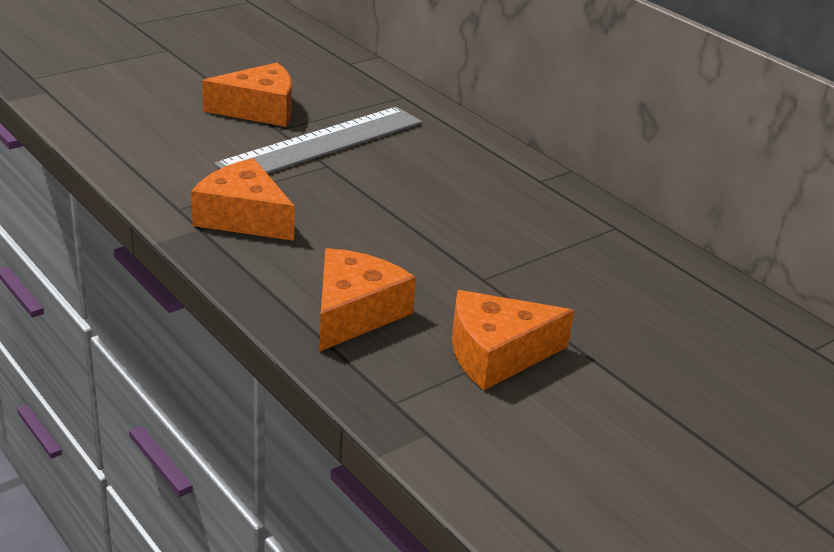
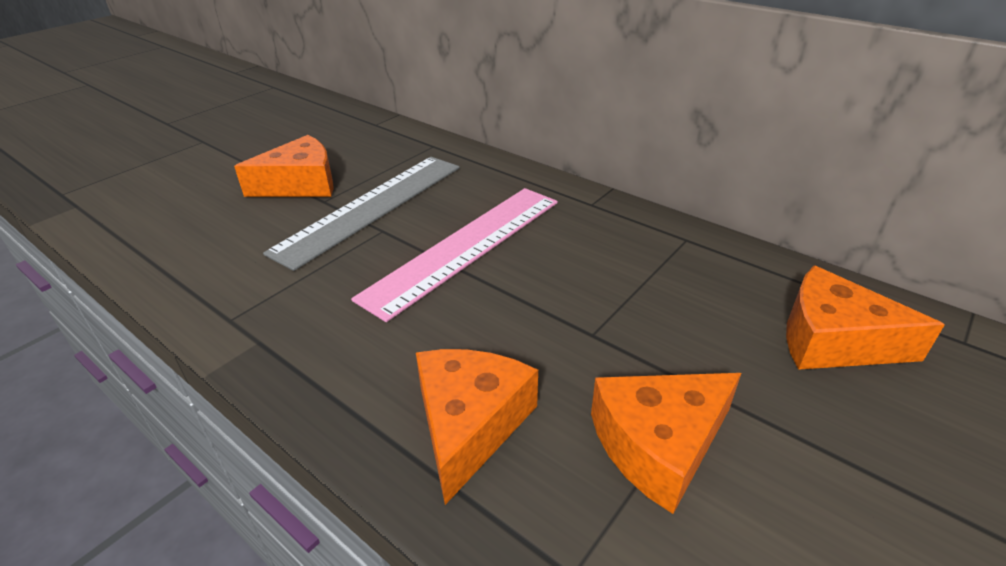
camera: 10 degrees left, 5 degrees up
(243, 217) = (306, 314): orange cheese -> orange cheese (832, 340)
(400, 193) = (466, 247): none -> pink ruler

